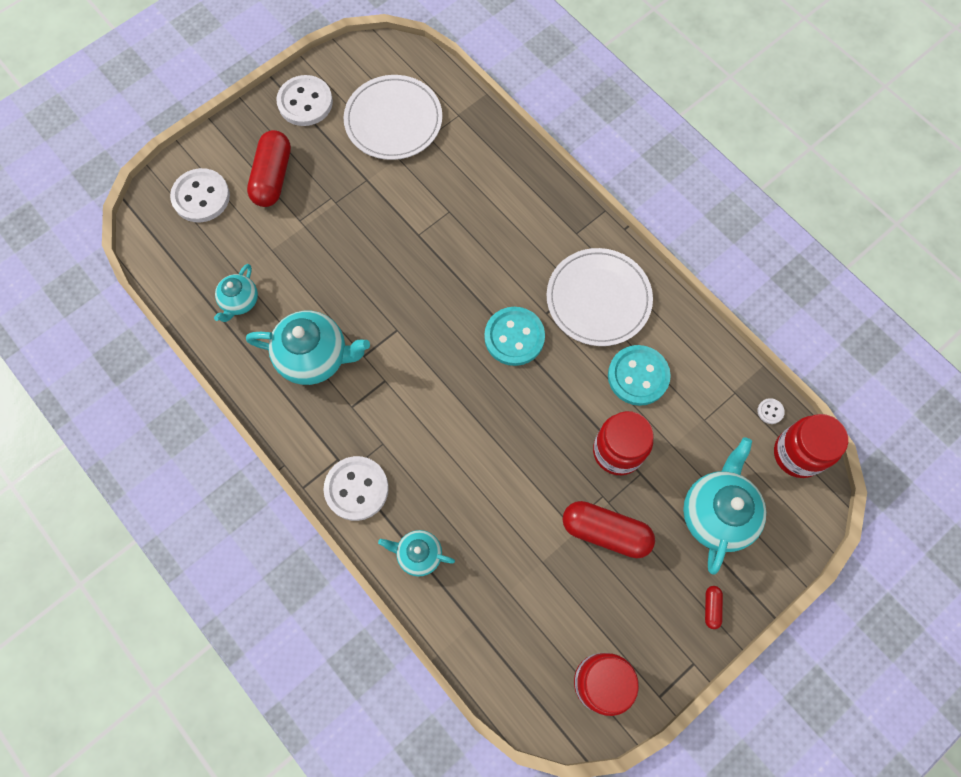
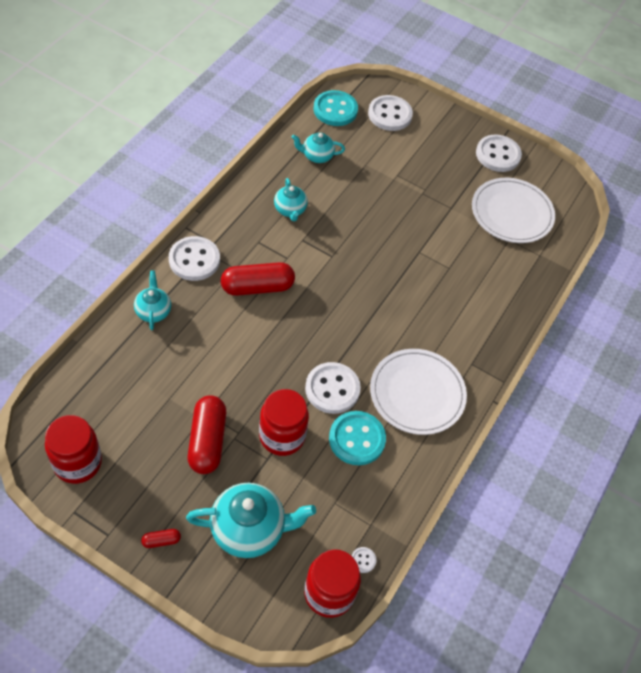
camera: 65 degrees right, 15 degrees down
(272, 177) = (425, 151): red capsule -> red capsule (257, 287)
(314, 357) = (290, 210): turquoise teapot -> turquoise teapot, size x0.57
(514, 337) = (357, 337): turquoise button -> turquoise button (335, 110)
(573, 382) = (332, 389): none -> white button

